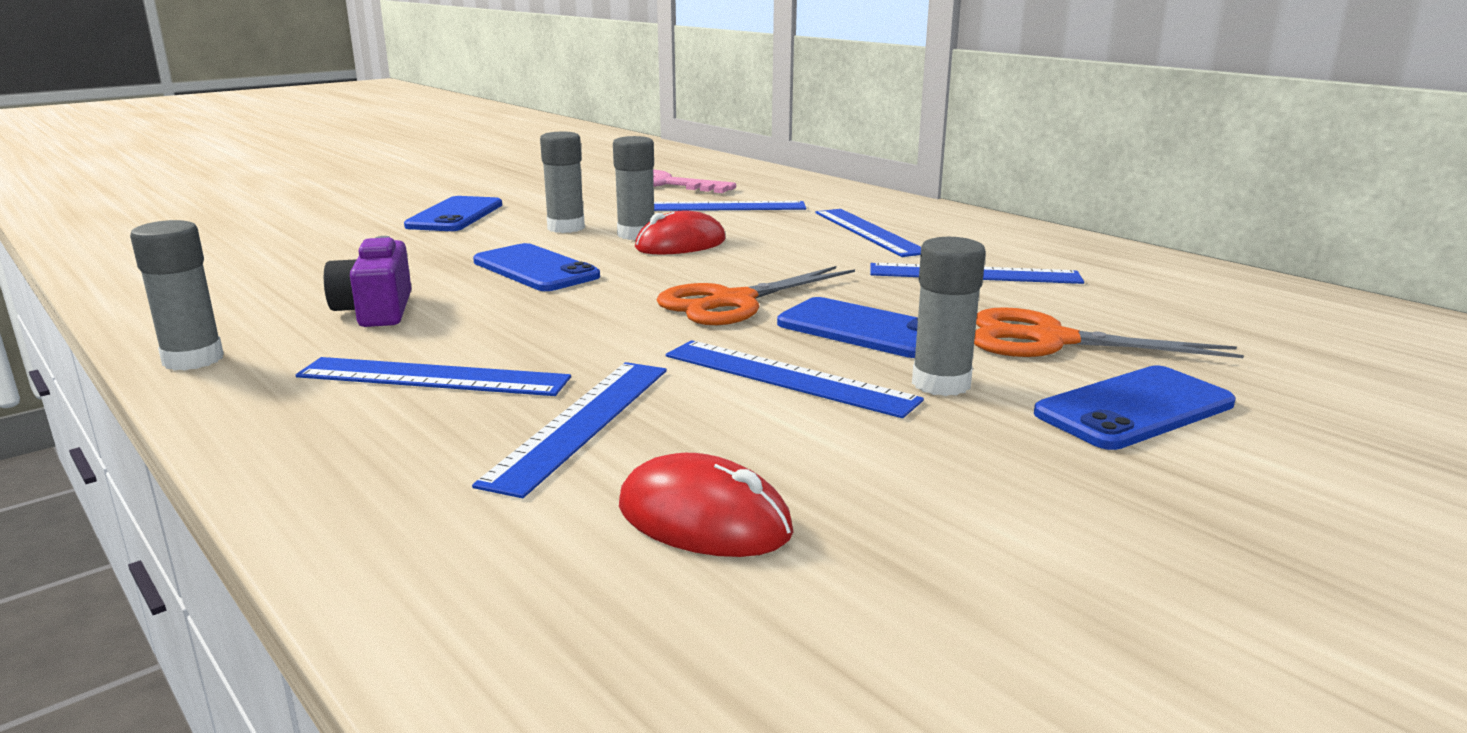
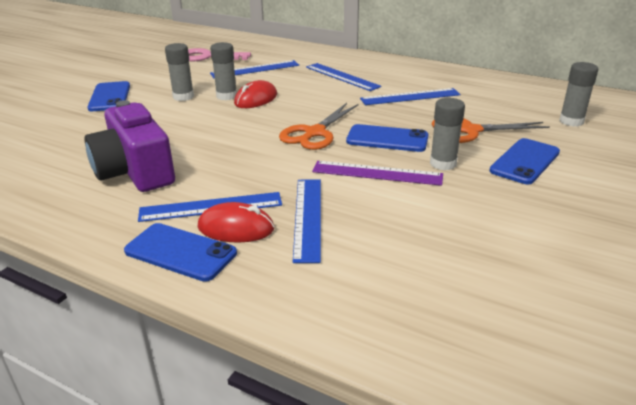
camera: 20 degrees left, 10 degrees up
(193, 359) = (66, 223): grey glue stick -> grey glue stick (571, 121)
(376, 310) = (135, 171): purple camera -> purple camera, size x1.66
(535, 269) = (195, 128): blue phone -> blue phone (180, 252)
(704, 519) = (404, 254): red mouse -> red mouse (236, 228)
(788, 377) = (377, 173): blue ruler -> purple ruler

